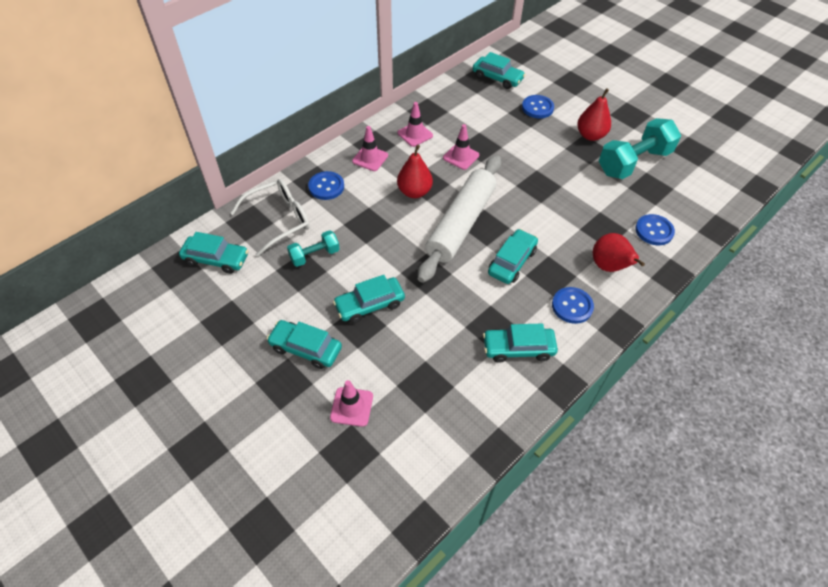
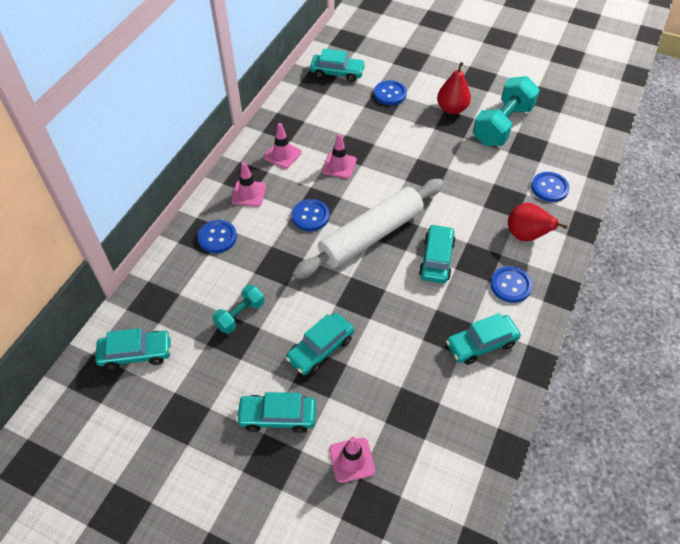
camera: 20 degrees left, 0 degrees up
(279, 220) = (184, 288): white glasses -> none
(414, 192) = (310, 216): red pear -> blue button
(461, 224) = (371, 235): white rolling pin -> white rolling pin turned 45 degrees clockwise

